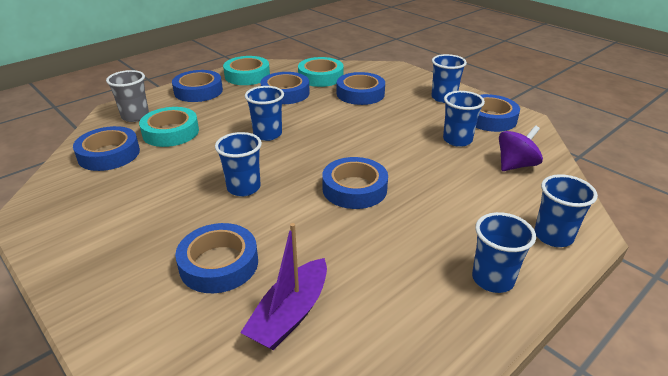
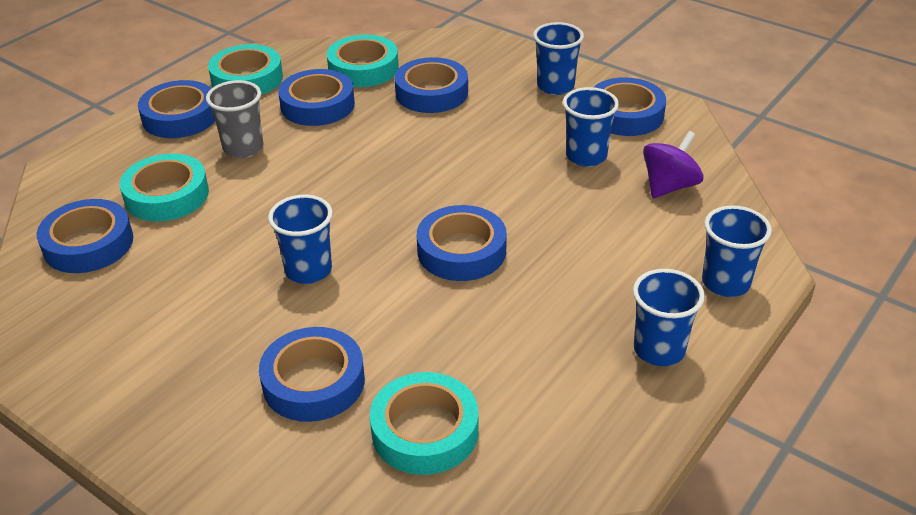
camera: 10 degrees left, 5 degrees up
(135, 116) = (99, 174): grey cup -> grey cup (243, 148)
(267, 134) = (314, 181): blue cup -> none
(290, 314) = (425, 431): purple boat -> turquoise tape

